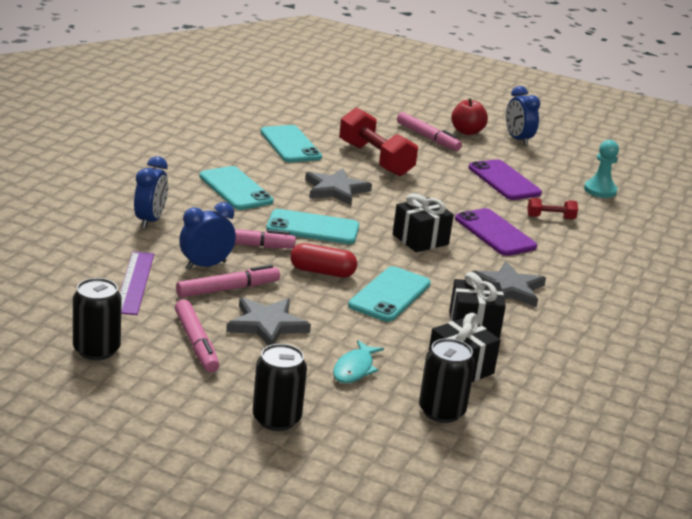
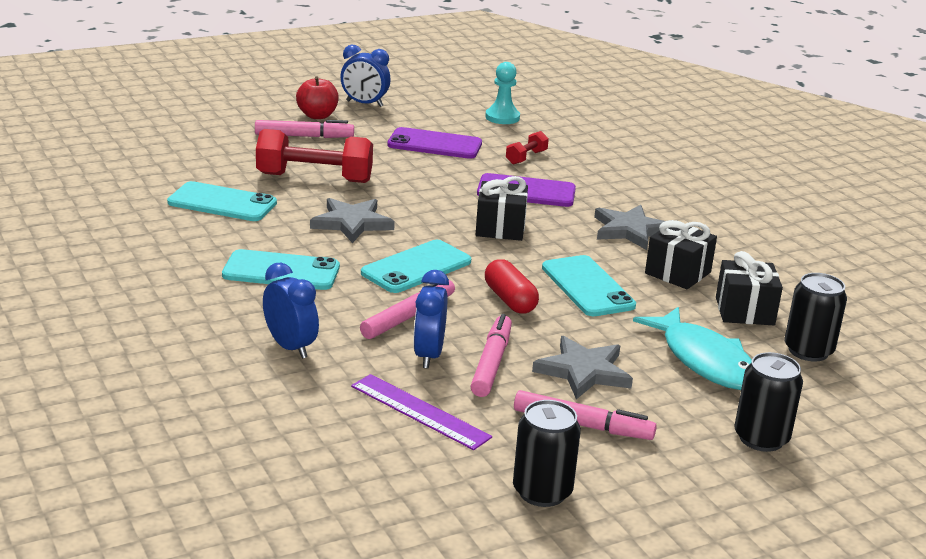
camera: 50 degrees left, 0 degrees up
(322, 272) = (509, 300): red capsule -> red capsule turned 75 degrees counterclockwise
(354, 369) = (704, 361): turquoise fish -> turquoise fish, size x1.76

